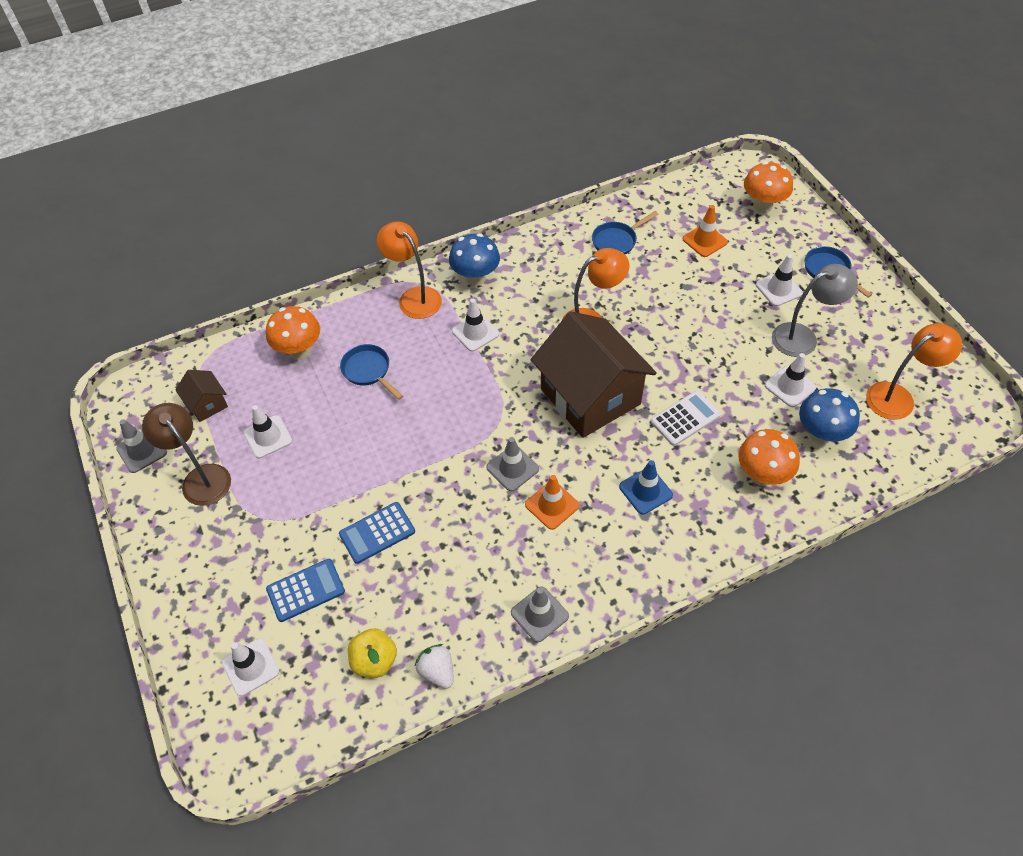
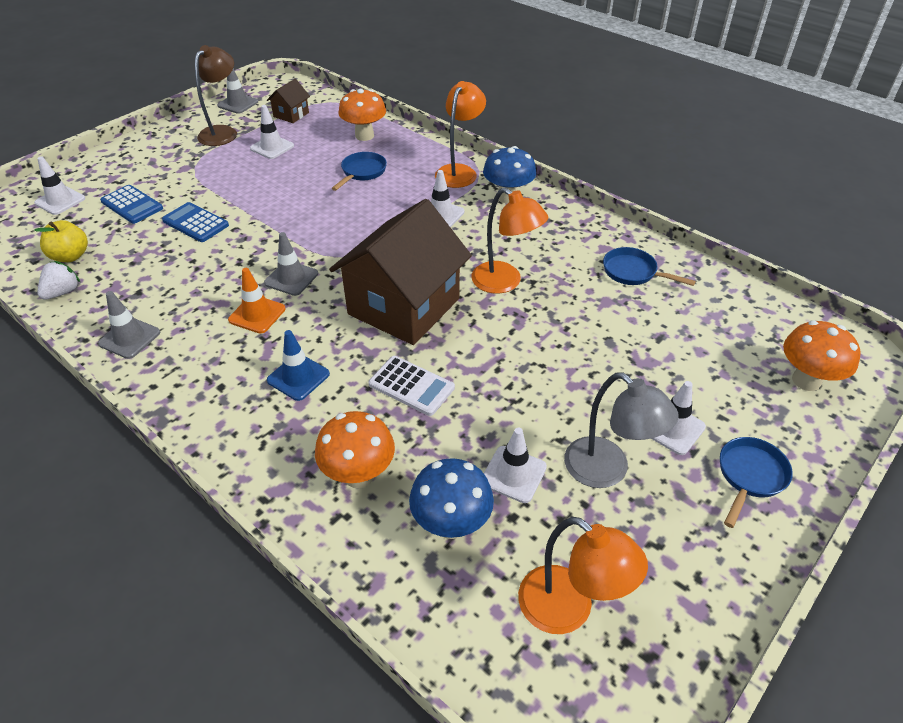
camera: 65 degrees right, 10 degrees down
(704, 240) = (696, 341): orange traffic cone -> none

